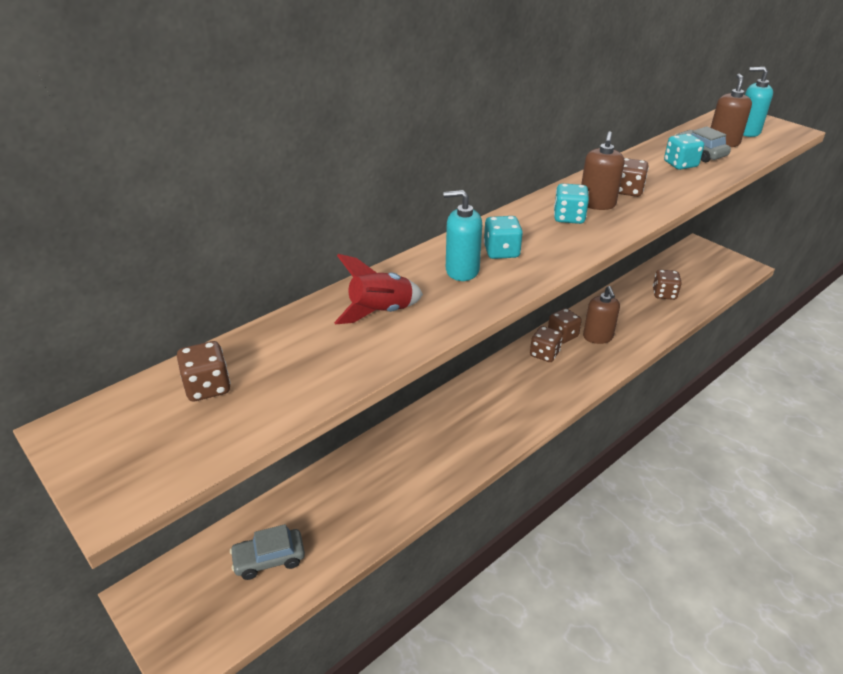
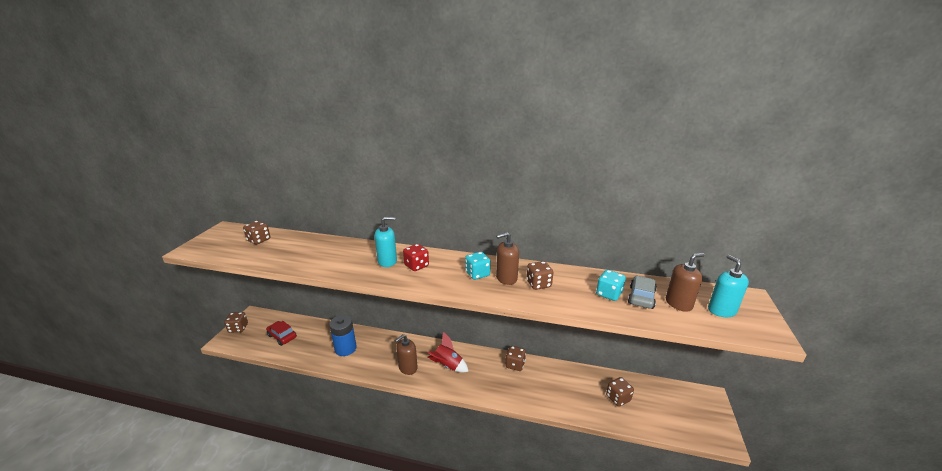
camera: 55 degrees right, 10 degrees down
(269, 559) = (282, 336): grey car -> red car
(380, 312) = (334, 254): red rocket -> red rocket (448, 365)
(386, 481) = (345, 348): none -> blue battery
(462, 270) = (387, 261): turquoise soap dispenser -> turquoise soap dispenser turned 105 degrees clockwise
(501, 252) = (416, 266): turquoise dice -> red dice
(544, 354) = (489, 364): brown dice -> brown dice (238, 328)
(598, 337) = (530, 381): brown soap dispenser -> brown soap dispenser (408, 368)

